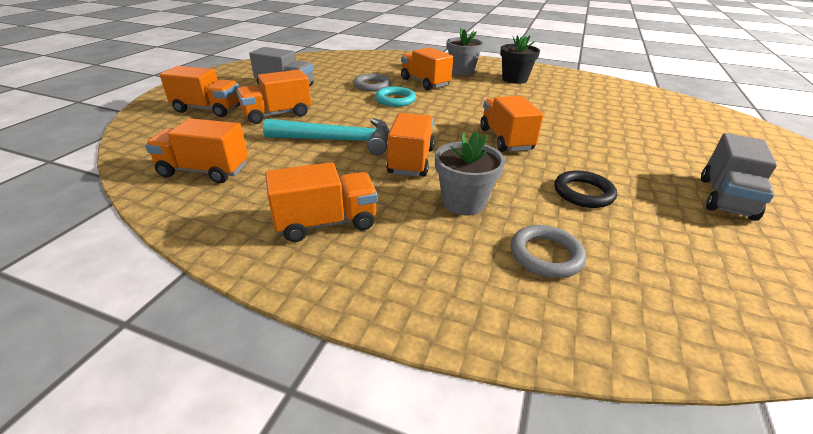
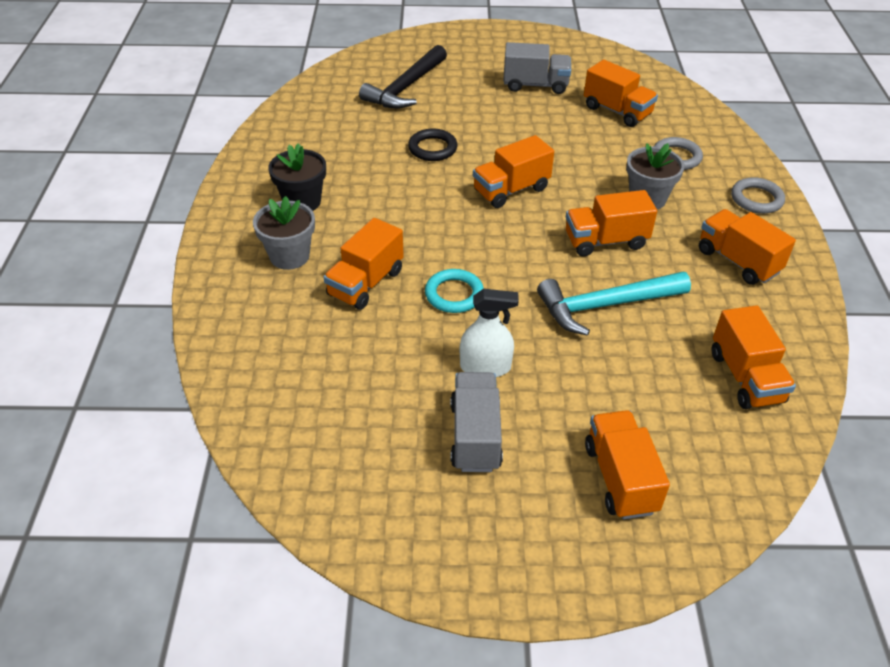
camera: 110 degrees left, 10 degrees up
(277, 114) = (581, 390): orange truck -> orange truck (617, 111)
(327, 96) = (485, 367): none -> white spray bottle
(337, 140) = (606, 305): turquoise hammer -> turquoise hammer turned 90 degrees counterclockwise
(372, 86) = (411, 334): grey ring -> grey ring (756, 199)
(583, 193) = (581, 144): black ring -> black ring (432, 148)
(687, 129) = (406, 87): none -> black hammer

